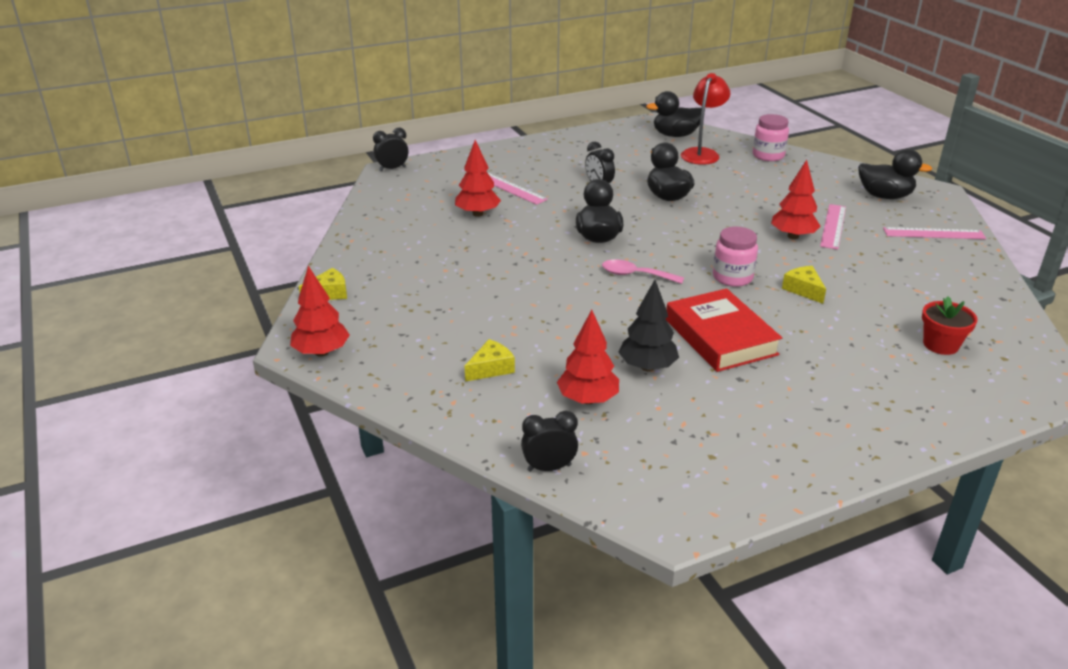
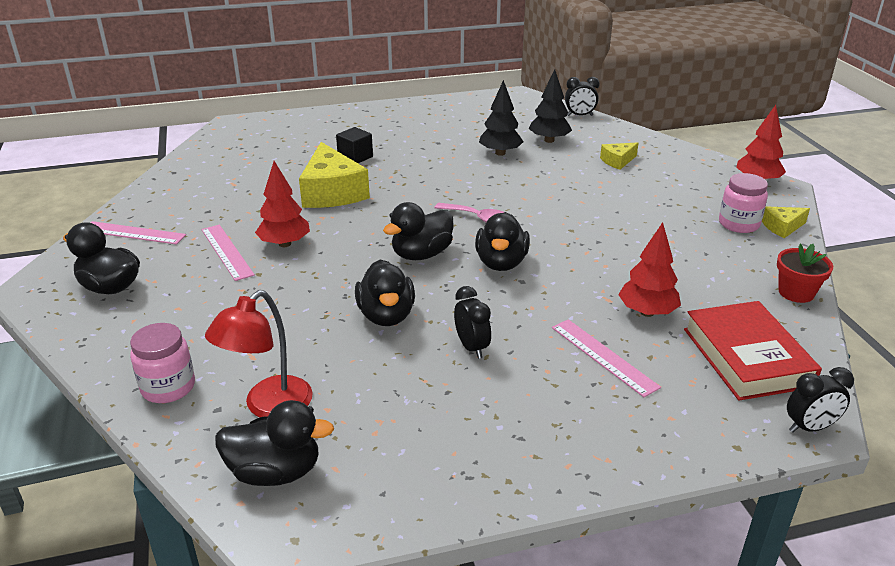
camera: 170 degrees left, 0 degrees up
(588, 399) = (549, 140): red tree -> black tree
(669, 238) = (421, 254): none -> black duck
(720, 337) = (433, 165): red book -> red book (747, 357)
(732, 277) = (386, 208): pink jar -> pink jar (738, 224)
(803, 290) = (332, 192): yellow cheese -> yellow cheese, size x2.02
(824, 341) = (355, 157): none -> black cube
(833, 226) = (227, 252): pink ruler -> pink ruler turned 60 degrees counterclockwise
(940, 345) = (273, 148): red flower pot -> red flower pot (796, 292)

